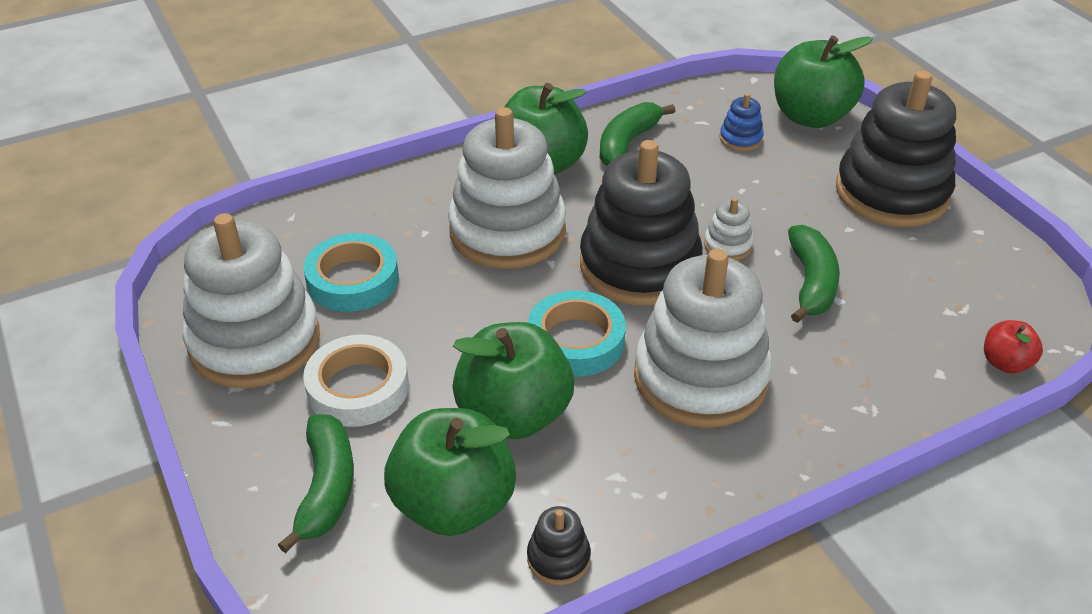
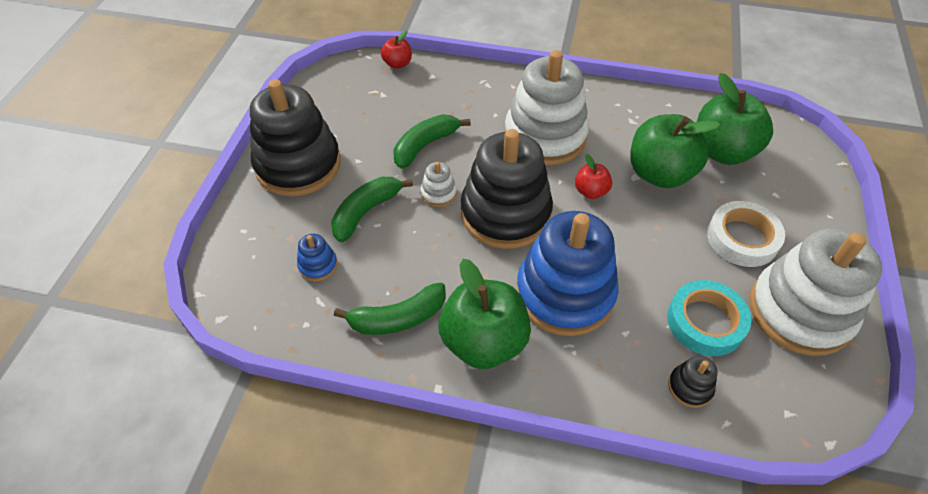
camera: 140 degrees left, 10 degrees up
(326, 488) = (787, 193): green banana -> green banana (366, 212)
(507, 231) = (565, 293): white stacking toy -> blue stacking toy
(558, 558) = (687, 107): black stacking toy -> black stacking toy (690, 387)
(576, 341) = (591, 191): turquoise tape -> red apple
(810, 116) = (244, 251): green apple -> none

